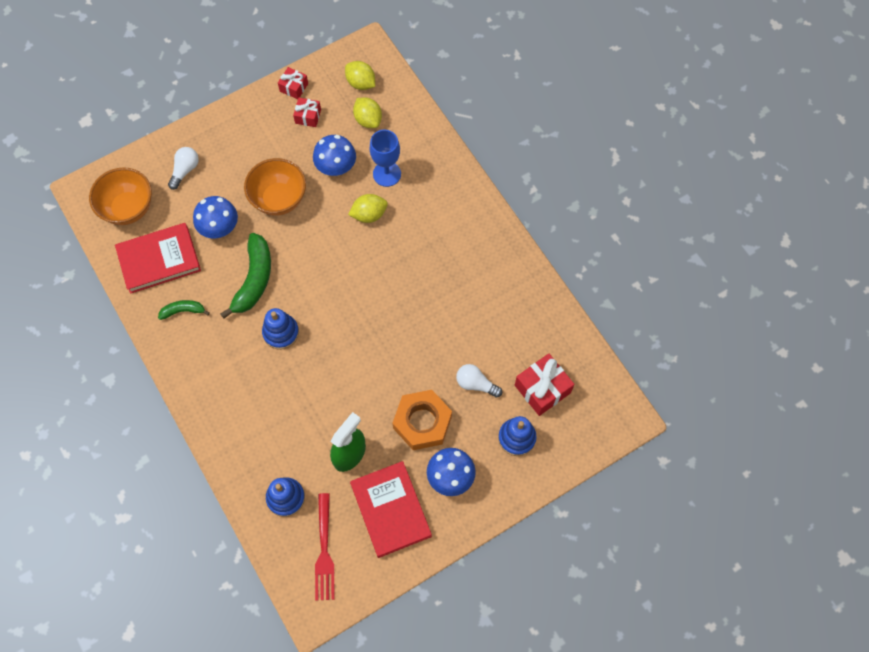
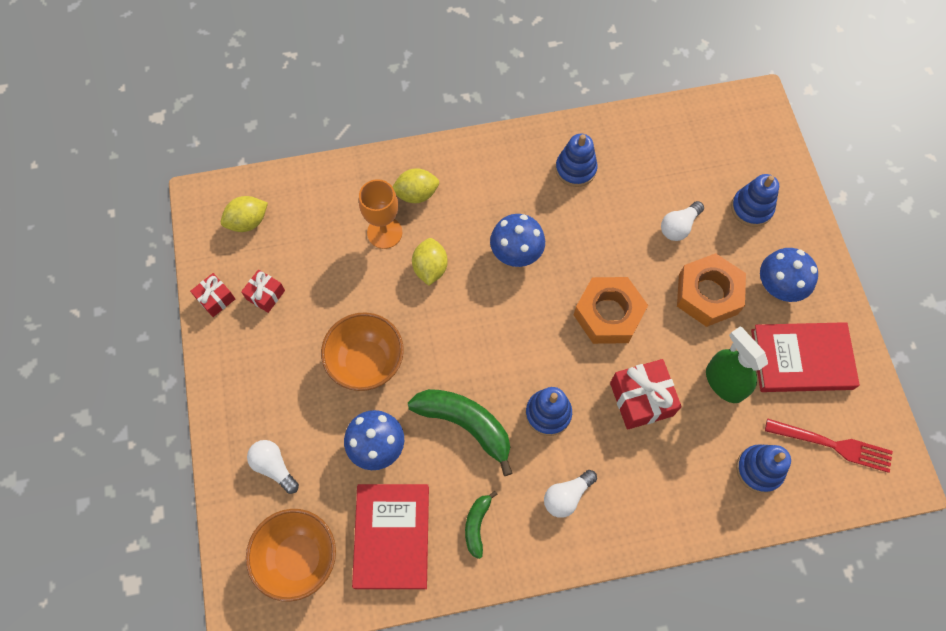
camera: 70 degrees left, 0 degrees up
(222, 364) = (567, 496): none -> white light bulb
(336, 167) = (351, 284): blue mushroom -> blue mushroom (516, 253)
(368, 120) = (303, 230): yellow lemon -> yellow lemon (416, 194)
(377, 352) = (608, 314): none -> orange nut
(387, 174) = (384, 232): blue goblet -> orange goblet
(497, 290) = (575, 169): none -> blue stacking toy
(542, 389) = (704, 166): red gift -> red gift (641, 399)

